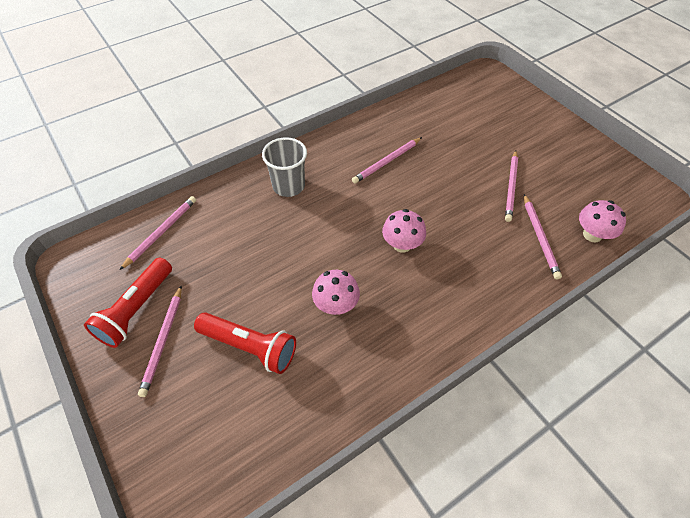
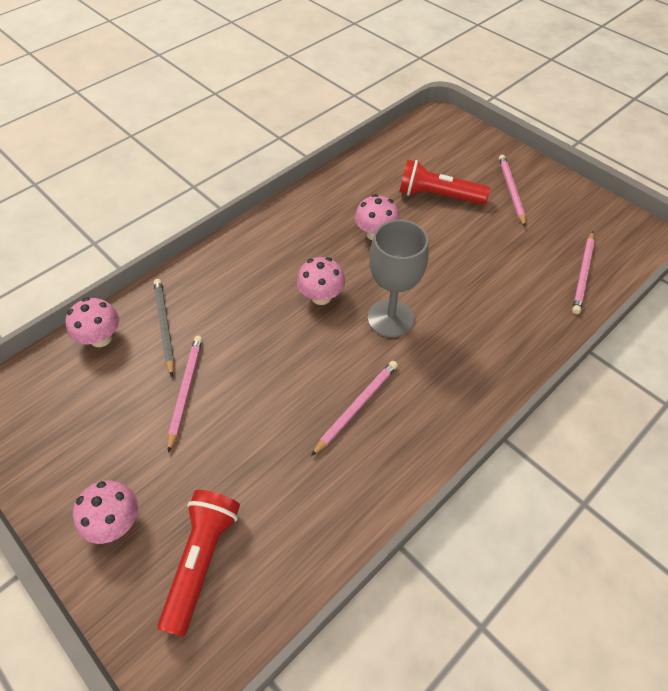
camera: 170 degrees right, 0 degrees up
(136, 310) = (551, 208): red flashlight -> red flashlight (201, 560)
(288, 186) = (474, 349): grey cup -> none
(345, 218) = (390, 318): none -> grey goblet
(539, 125) = (115, 522): none -> pink mushroom
(540, 237) = (164, 326): pink pencil -> grey pencil

